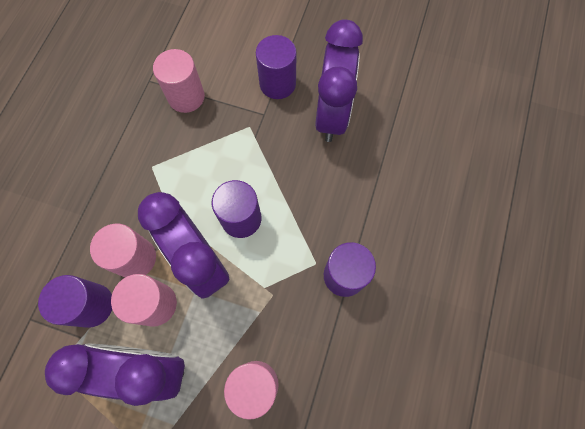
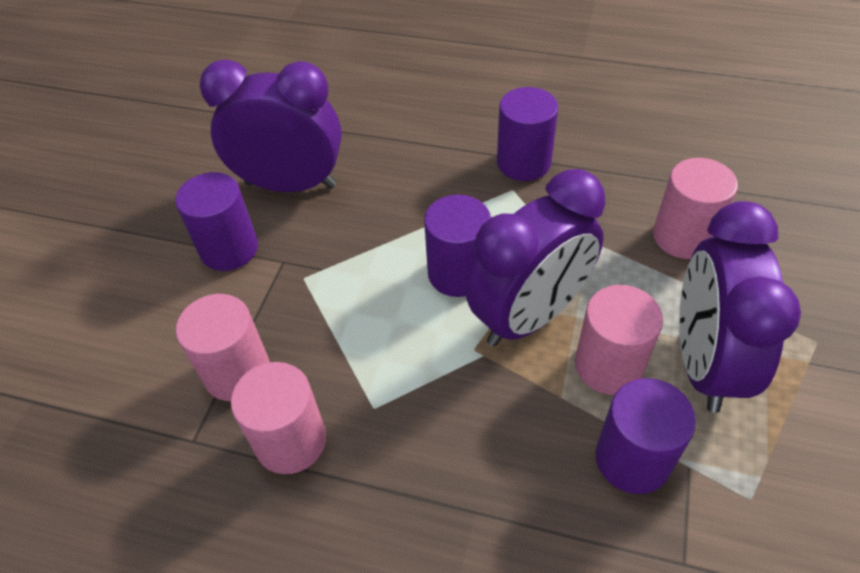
camera: 90 degrees left, 20 degrees down
(135, 258) = (541, 405): pink cylinder -> pink cylinder (291, 441)

